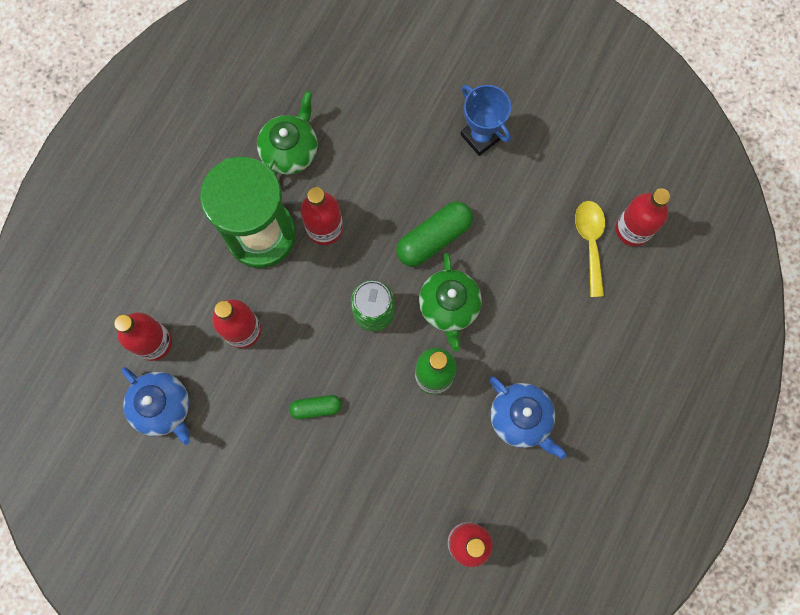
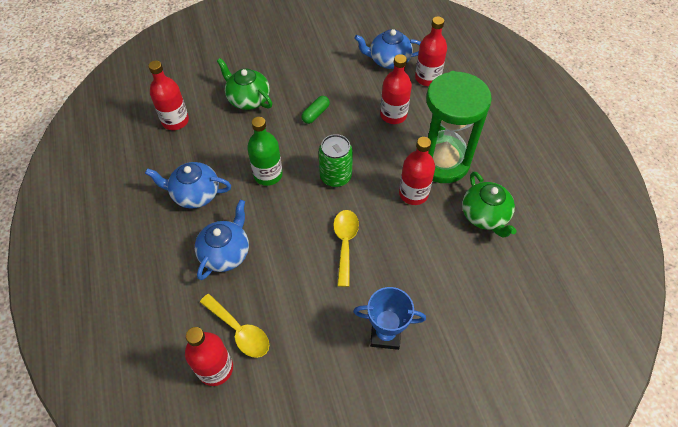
camera: 135 degrees right, 20 degrees down
(434, 238) = (345, 243): green capsule -> yellow spoon
(449, 307) = (295, 214): green teapot -> green teapot (248, 99)
(544, 325) = (226, 253): none -> blue teapot

